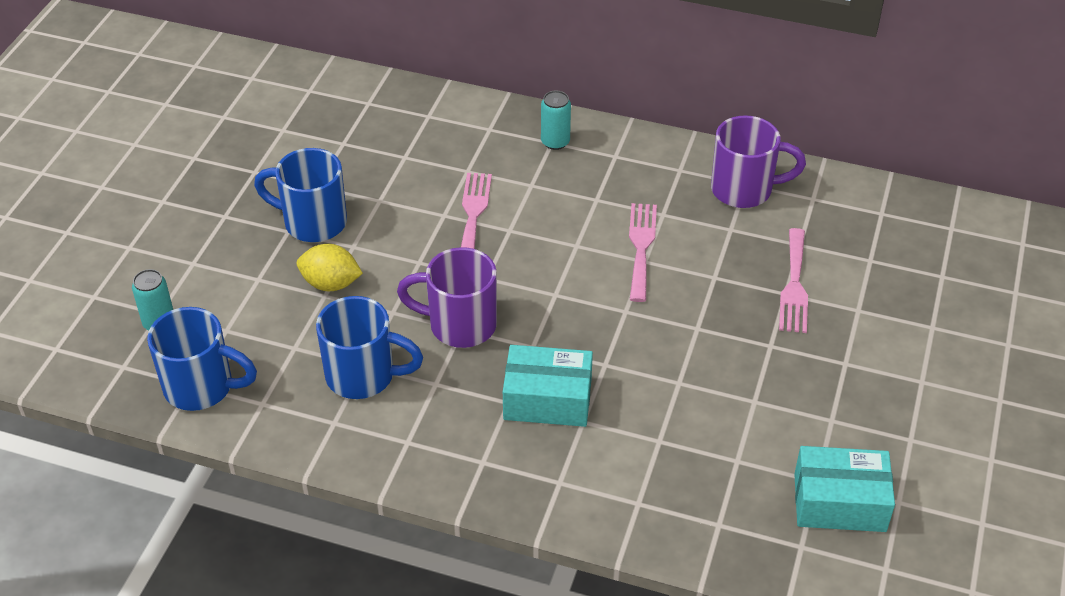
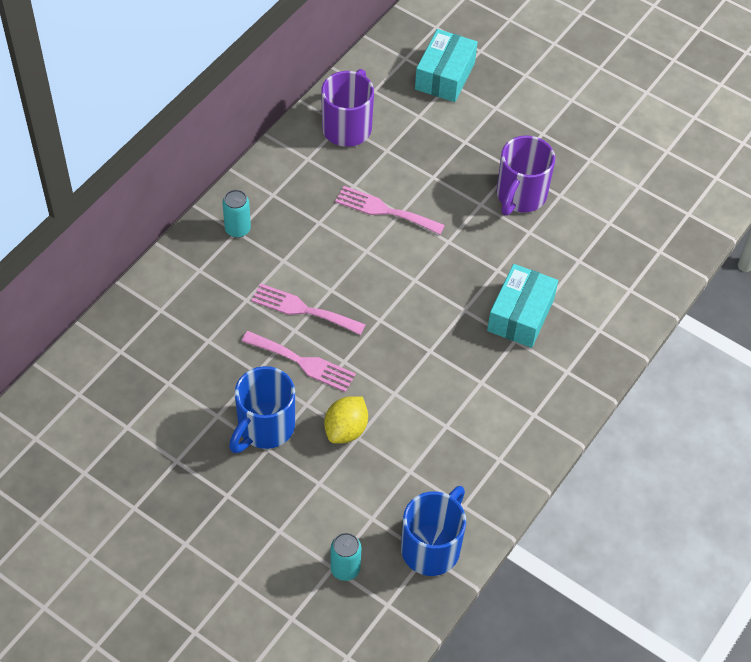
camera: 75 degrees left, 10 degrees up
(363, 376) = (457, 429): blue mug -> none
(460, 325) = (425, 351): purple mug -> purple mug (520, 196)
(794, 286) = (459, 134): pink fork -> pink fork (303, 362)
(839, 502) = (659, 181): turquoise box -> turquoise box (445, 76)

